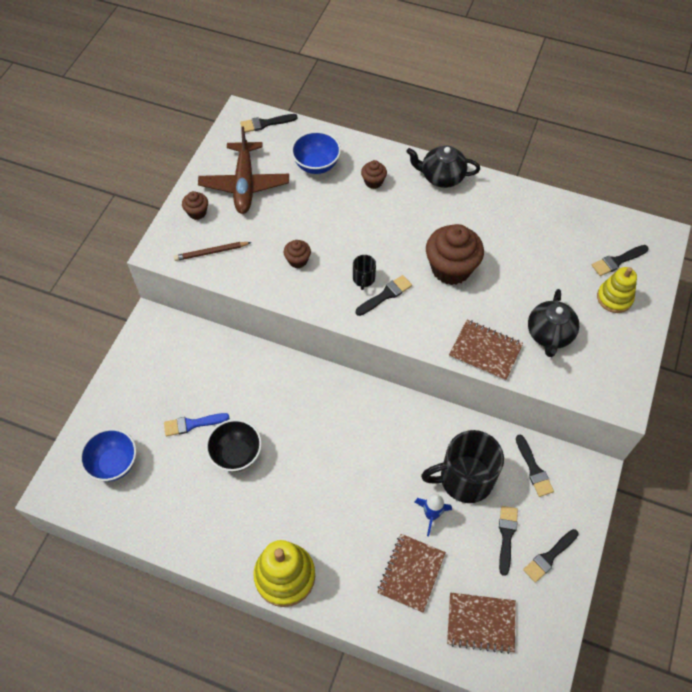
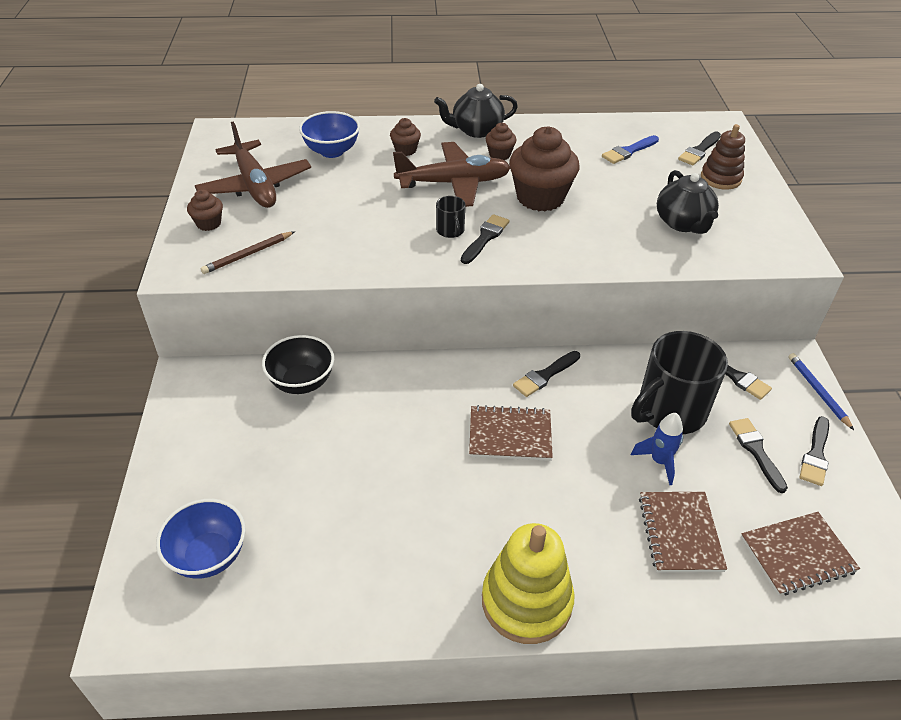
camera: 25 degrees left, 15 degrees down
(192, 424) = (300, 470): blue brush -> blue brush (628, 151)
(236, 454) = (379, 483): black bowl -> black bowl (302, 382)
(265, 123) = (250, 131): black brush -> black brush (545, 375)
(298, 260) = (362, 235): brown cupcake -> brown cupcake (499, 154)
(392, 231) = (454, 183): none -> brown plane
(485, 351) = (629, 255): brown notebook -> brown notebook (510, 435)
(589, 507) = (818, 391): none -> blue pencil
(614, 298) = (720, 178): yellow stacking toy -> brown stacking toy

